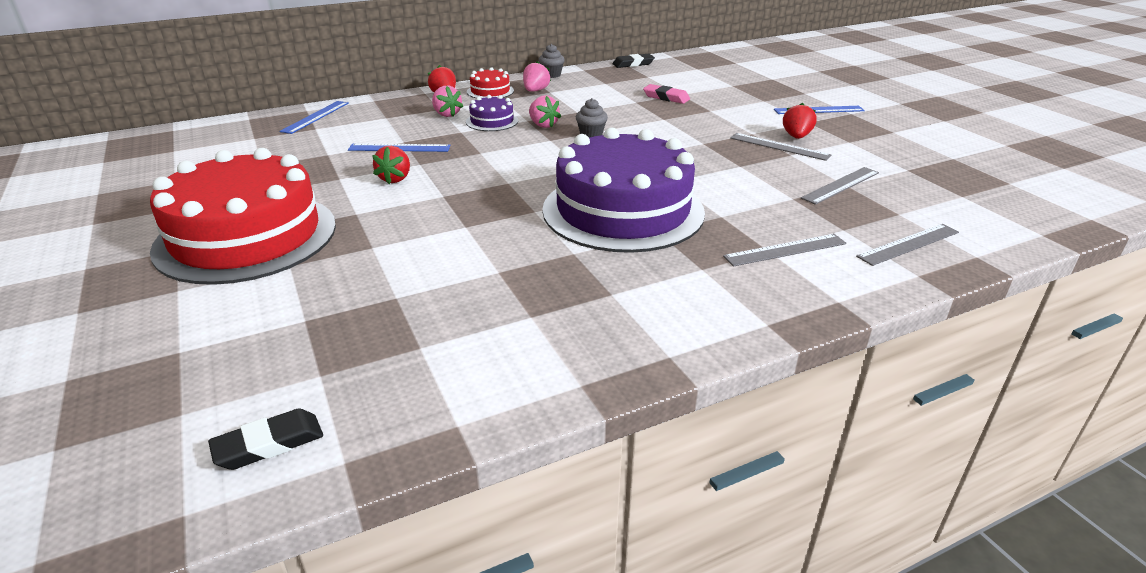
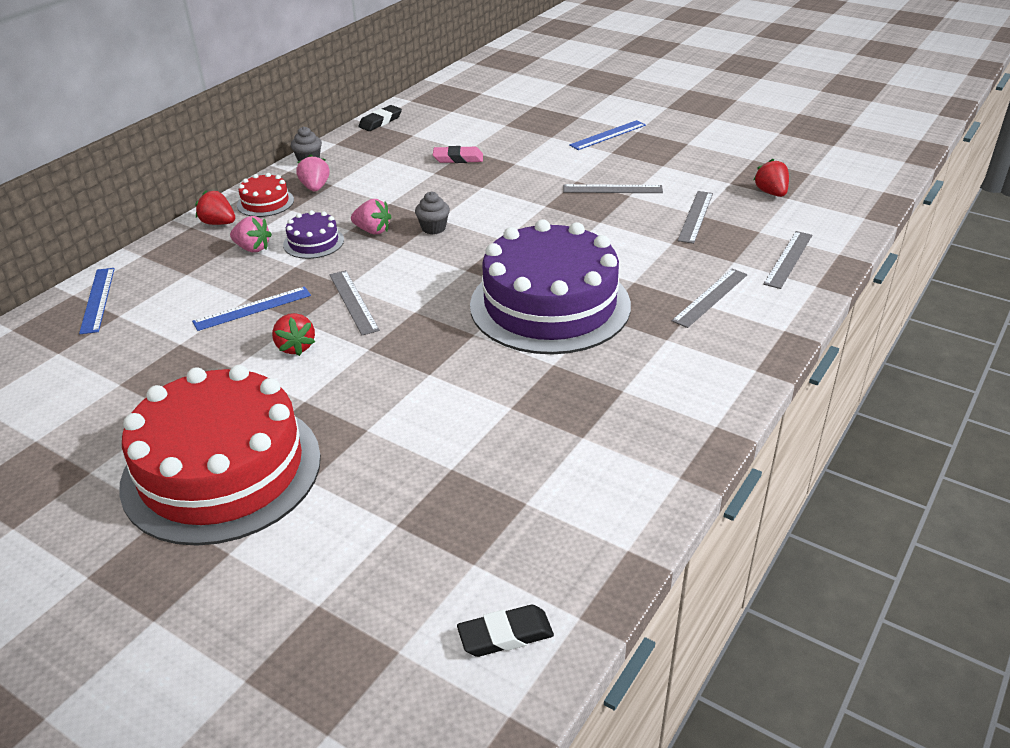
camera: 30 degrees left, 5 degrees up
(269, 444) = (505, 635): black eraser -> black eraser turned 45 degrees clockwise
(472, 163) = (353, 302): none -> grey ruler
(796, 137) = (616, 173): red strawberry -> red strawberry (771, 193)

